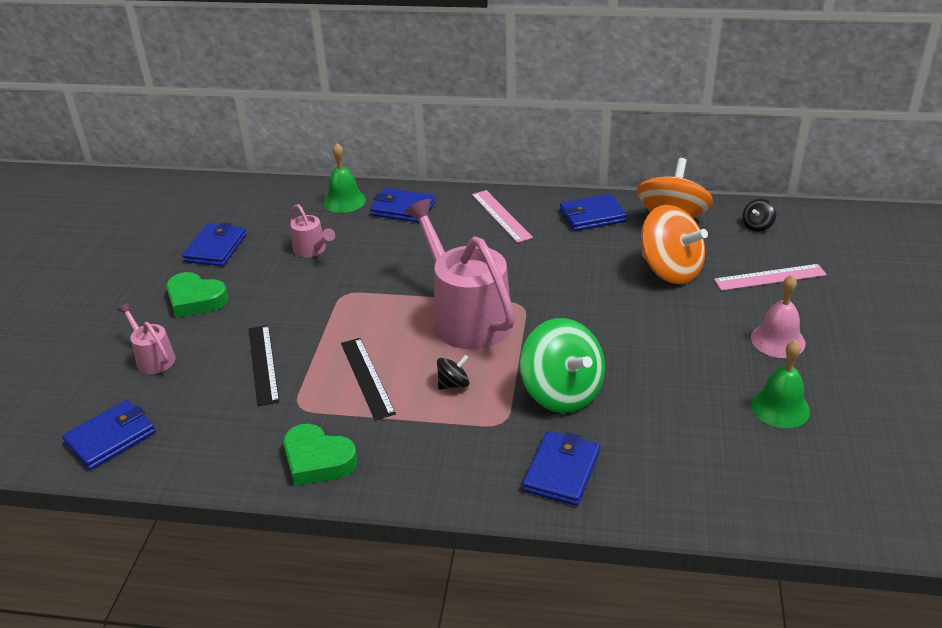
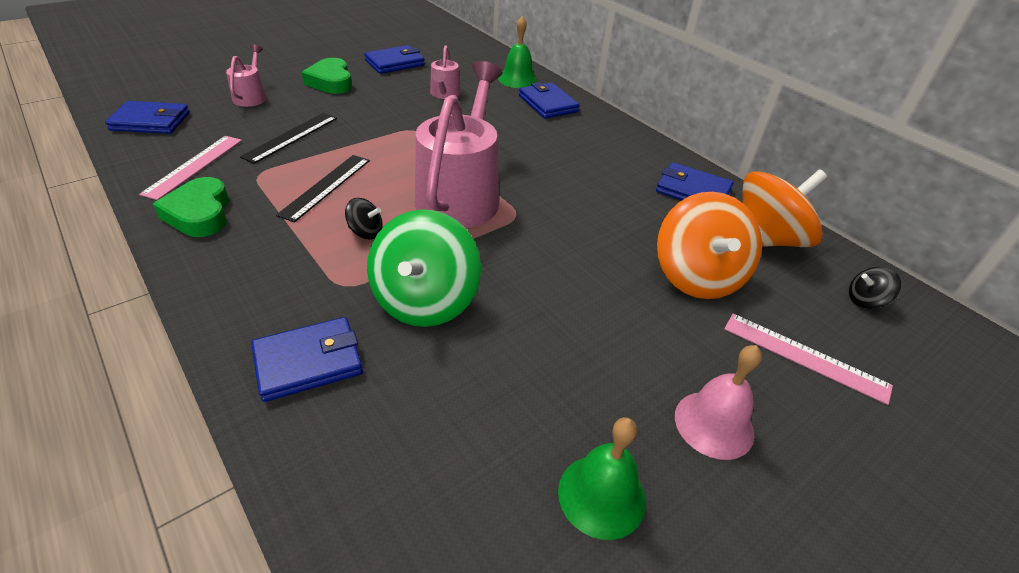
camera: 40 degrees right, 5 degrees up
(501, 216) = (613, 147): pink ruler -> pink ruler (194, 166)

